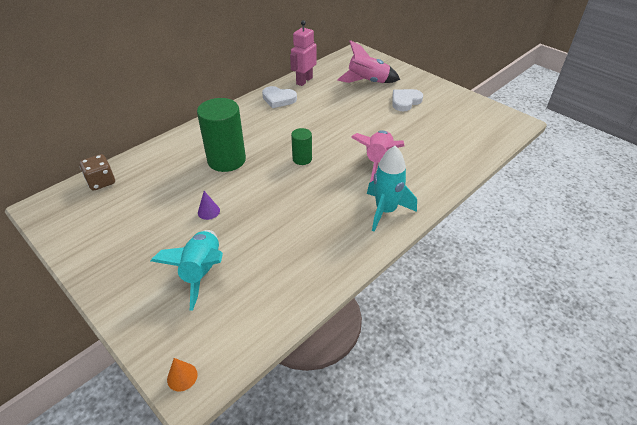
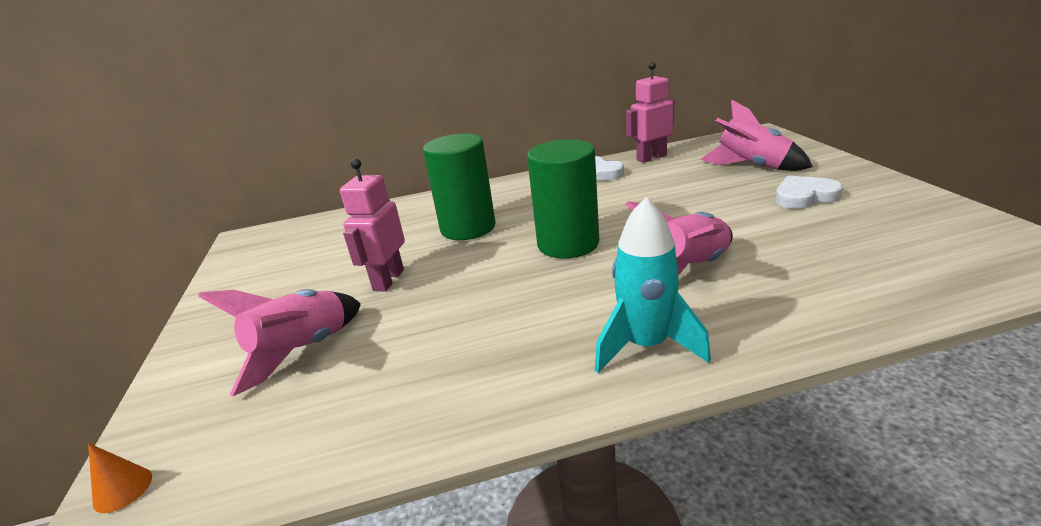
camera: 35 degrees right, 15 degrees down
(101, 182) = (319, 225): brown dice -> none
(202, 272) = (303, 351): turquoise rocket -> pink rocket
(208, 211) = (388, 280): purple cone -> pink robot
(302, 159) = (568, 244): green cylinder -> green cylinder, size x1.94

